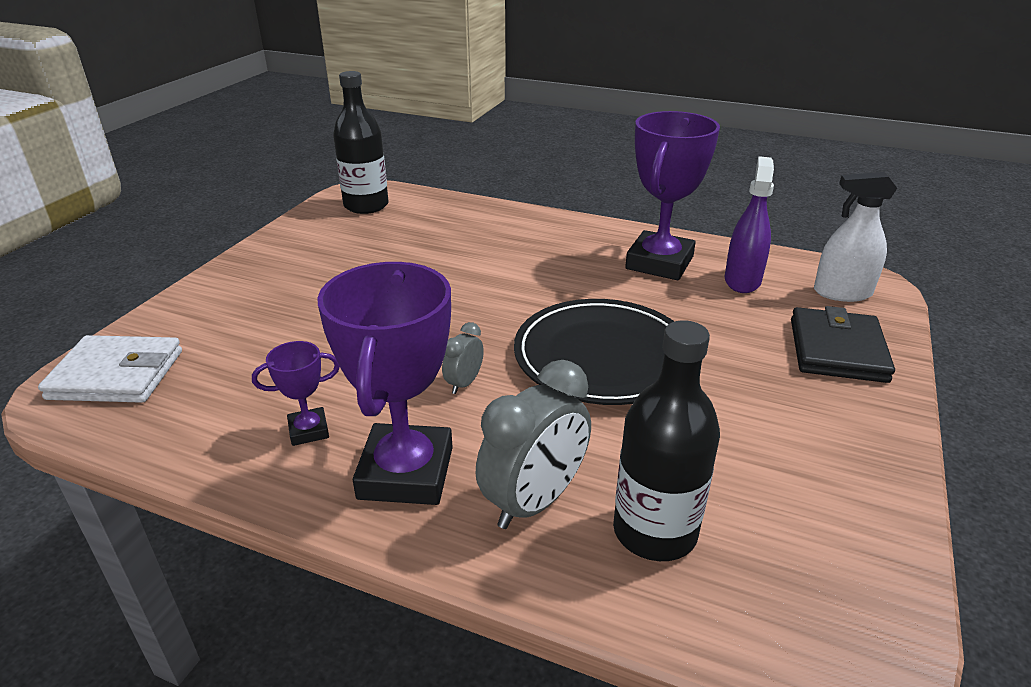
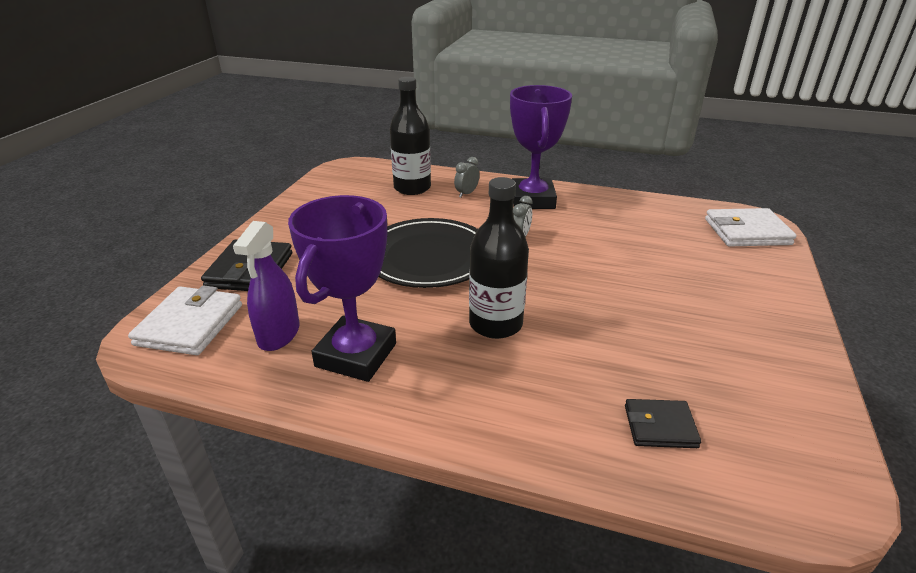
camera: 175 degrees right, 0 degrees up
(309, 430) = (596, 212): purple trophy -> none
(366, 205) = (773, 453): black bottle -> black bottle (495, 324)
(428, 218) = (660, 426): none -> black wallet
(534, 502) = (466, 193): grey clock -> grey clock, size x0.51
(842, 293) = (190, 324): white spray bottle -> white wallet

